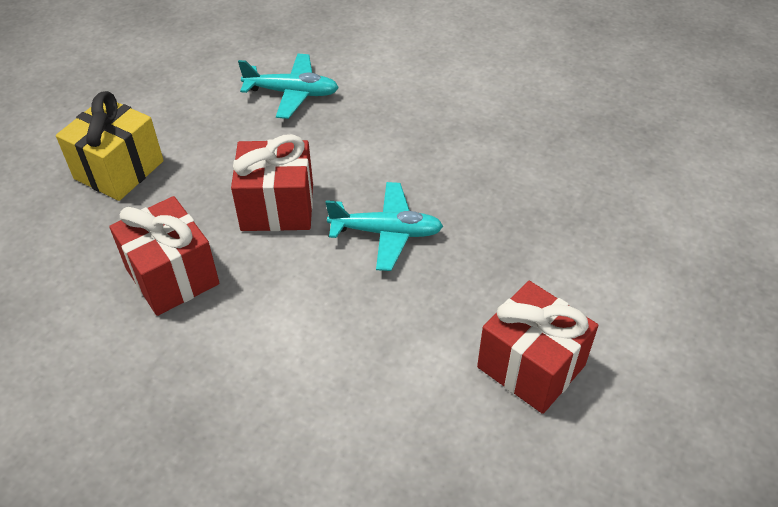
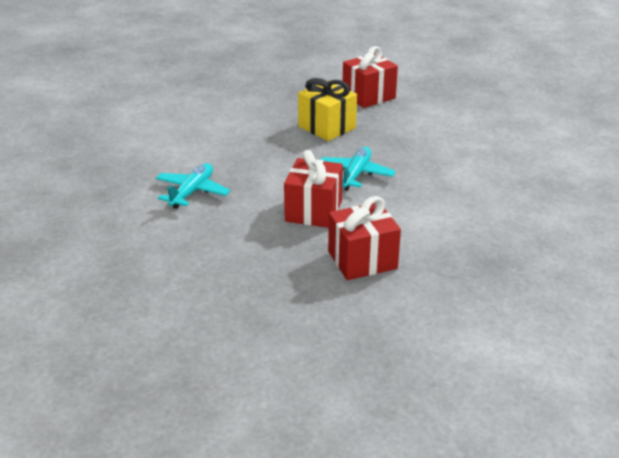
camera: 75 degrees left, 15 degrees down
(119, 170) = (234, 279): yellow gift -> yellow gift (327, 127)
(531, 366) = (470, 148): red gift -> red gift (368, 96)

